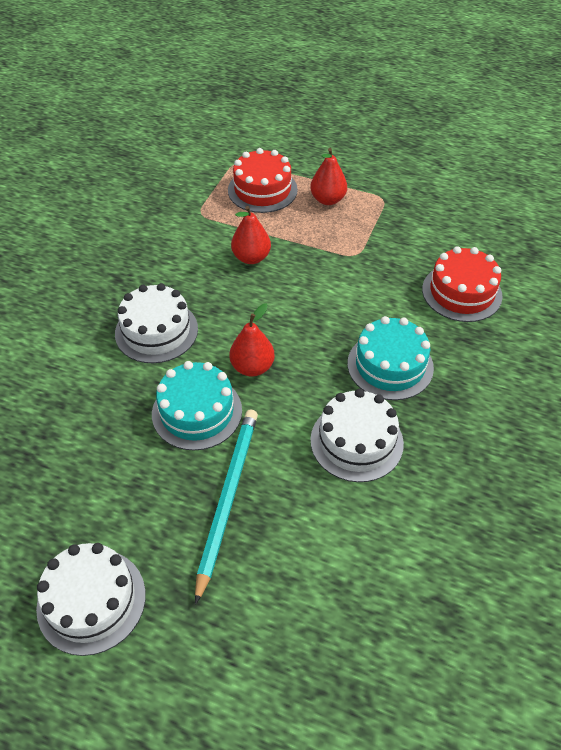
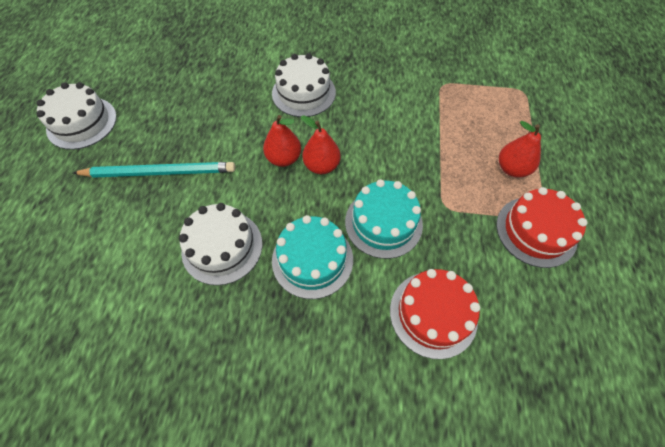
camera: 75 degrees right, 10 degrees up
(197, 412) = (233, 136): turquoise cake -> turquoise cake (383, 223)
(251, 257) = (405, 129): red pear -> red pear (321, 166)
(262, 190) = (496, 117): red cake -> red cake (536, 231)

